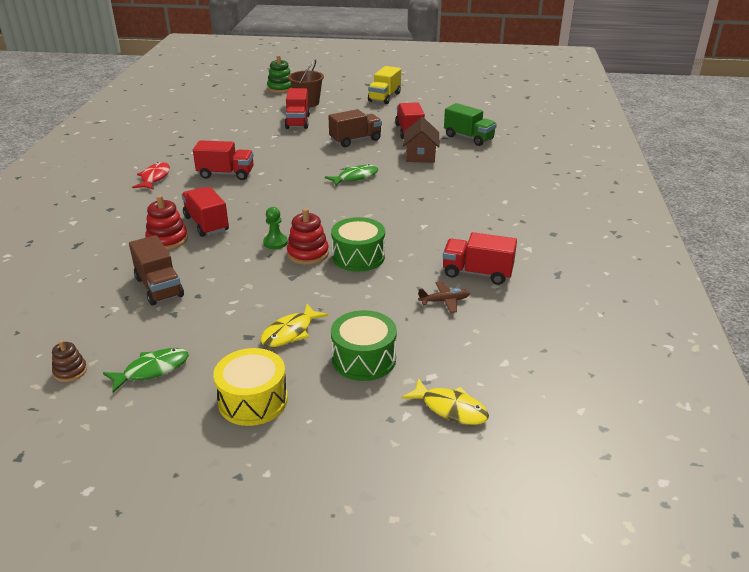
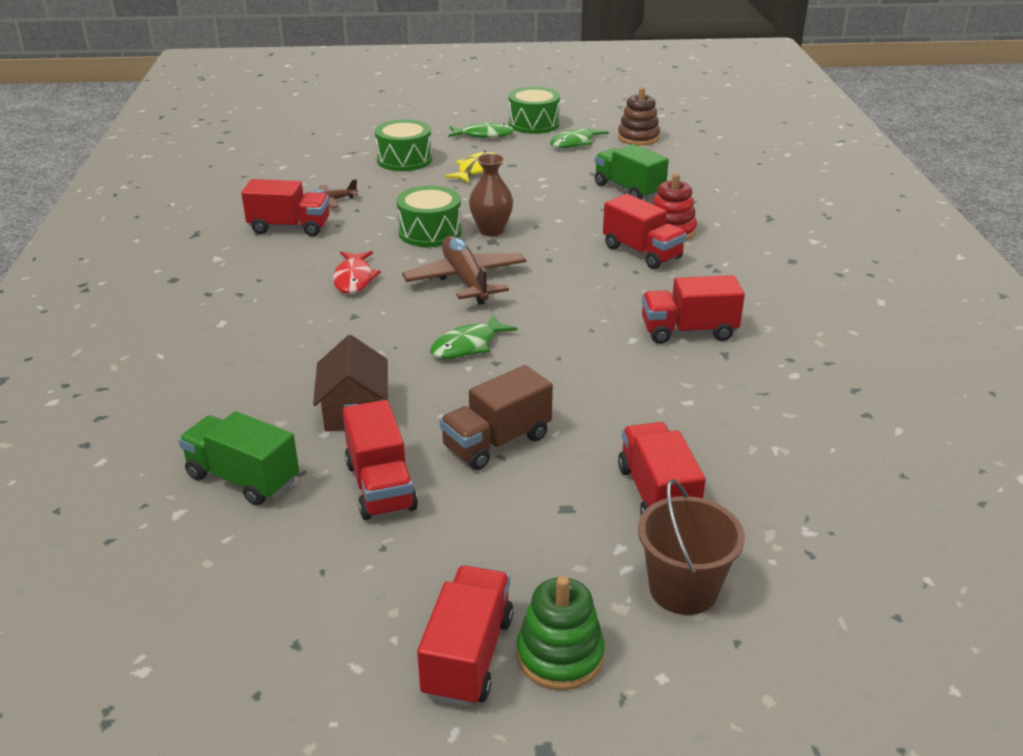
camera: 170 degrees right, 0 degrees up
(70, 371) = (638, 138): brown stacking toy -> brown stacking toy, size x1.62
(154, 178) = (794, 313): red fish -> red fish (354, 279)
(159, 287) = (629, 189): brown truck -> green truck
(174, 421) = (533, 124): none -> green drum
(253, 400) = (483, 135): yellow drum -> green fish
(275, 242) = (537, 239): green pawn -> none
(280, 88) = (819, 674): green stacking toy -> green stacking toy (560, 655)
(308, 254) = (491, 230): red stacking toy -> brown vase
(343, 215) = (465, 280): none -> brown plane
(384, 97) = (468, 656): yellow truck -> red truck
(450, 408) = (332, 142): yellow fish -> none

